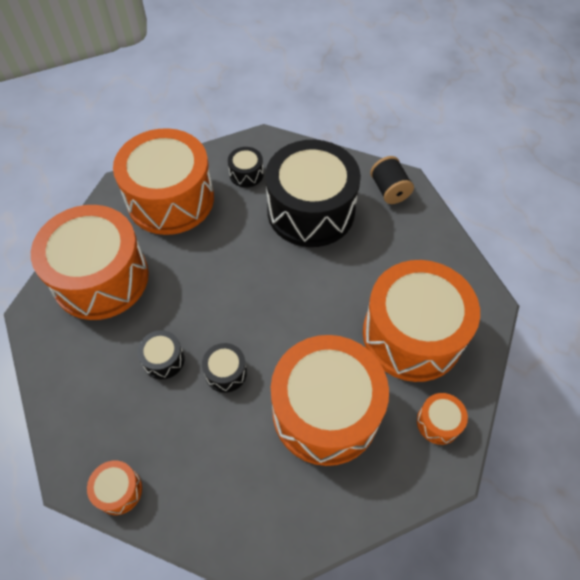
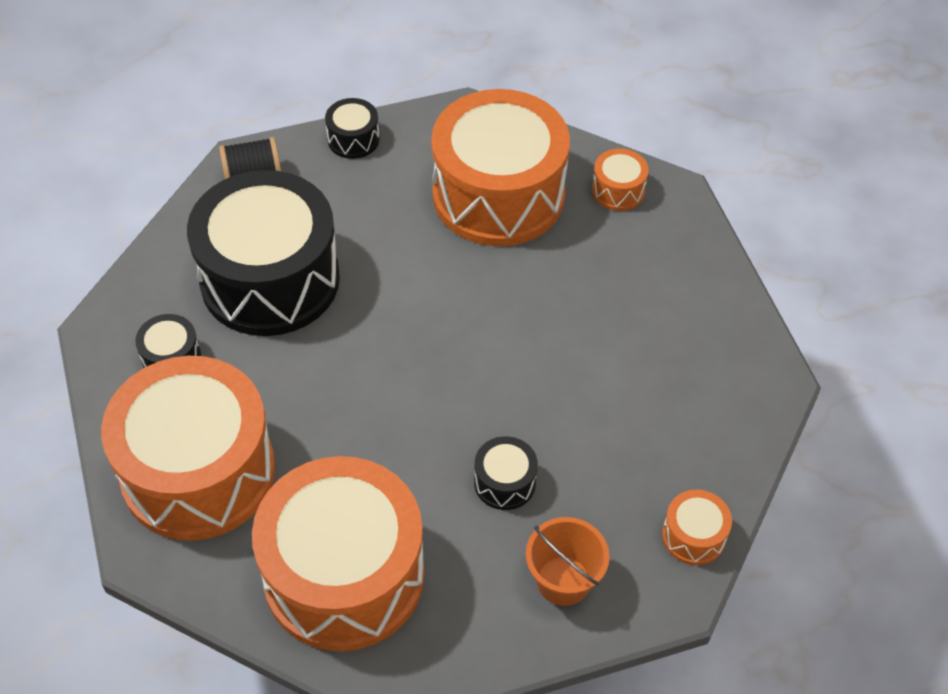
camera: 85 degrees left, 5 degrees down
(89, 401) = (563, 580): none -> orange bucket
(226, 372) = (532, 405): black drum -> black drum (353, 139)
(325, 411) = (596, 298): orange drum -> none

